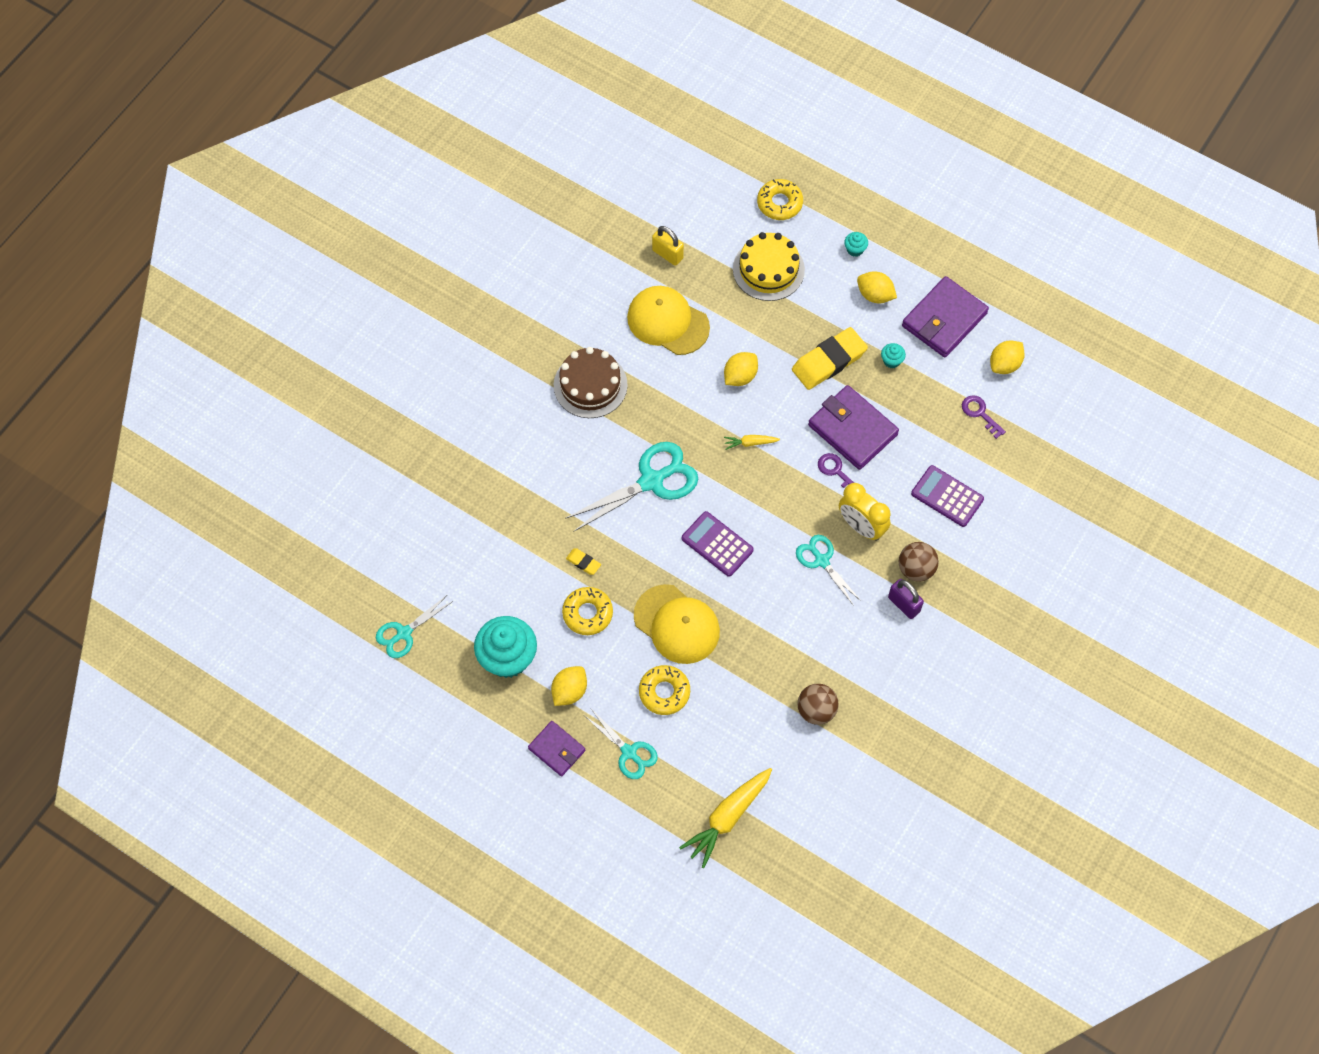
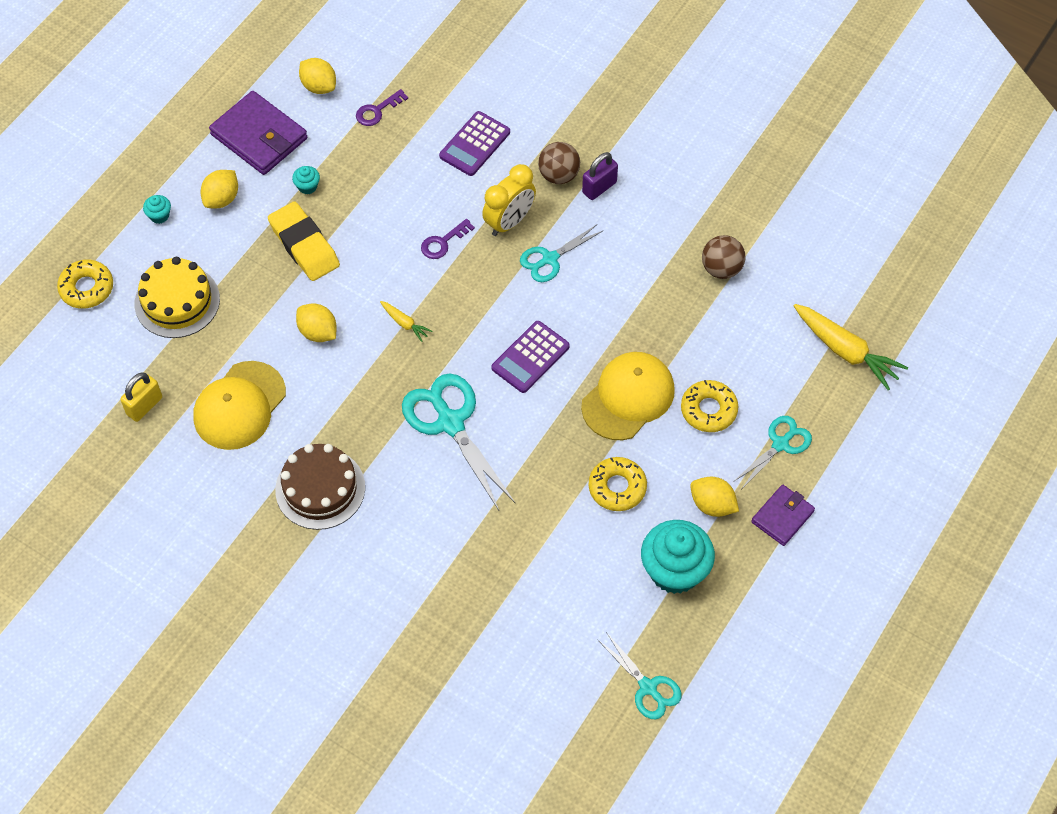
camera: 90 degrees left, 5 degrees down
(583, 562) = (553, 493): yellow eraser -> none
(750, 443) = (404, 323): yellow carrot -> yellow carrot turned 45 degrees counterclockwise
(852, 429) = (391, 225): purple wallet -> none

